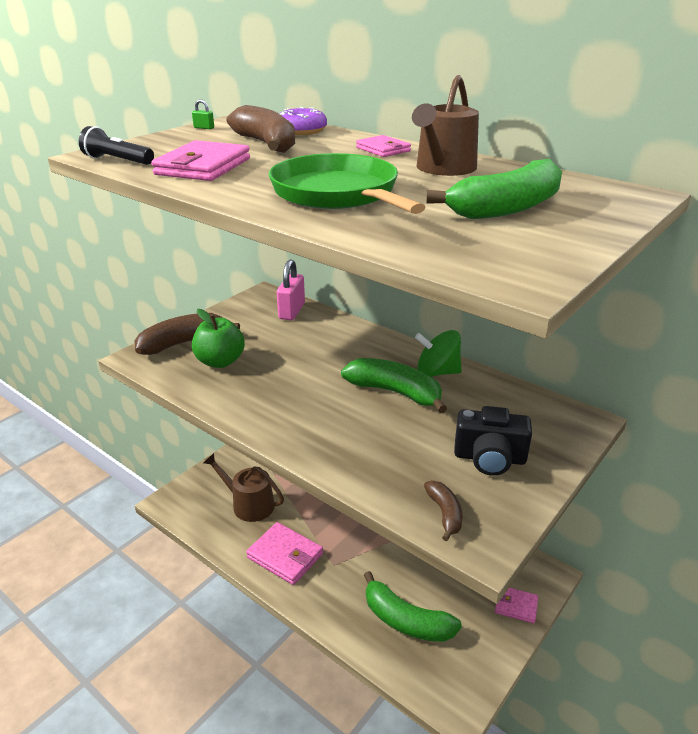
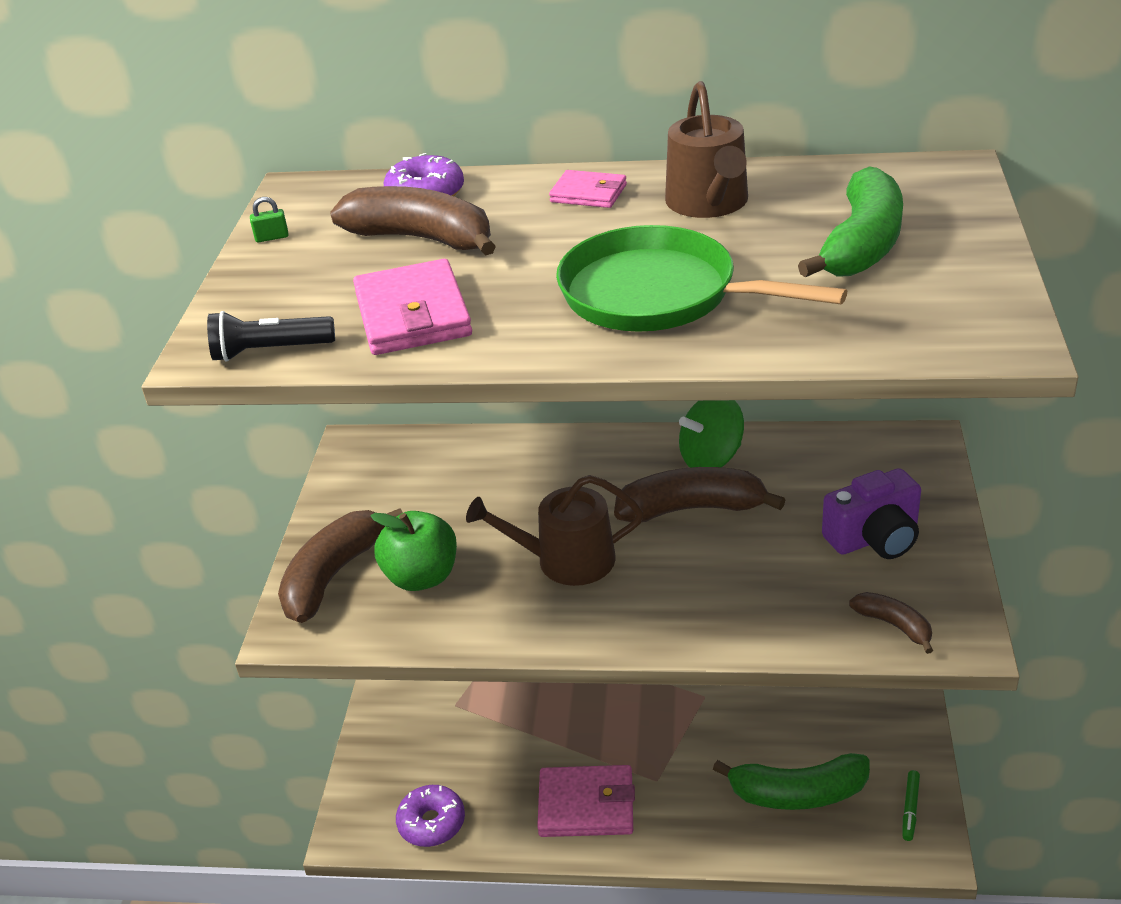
camera: 30 degrees left, 5 degrees up
(205, 519) = (431, 823): none -> purple donut
(249, 504) = (471, 768): brown watering can -> brown watering can (566, 560)
(292, 311) = (429, 455): pink padlock -> none
(395, 392) = (692, 509): green banana -> brown banana
(468, 674) = (910, 809): none -> green marker
(489, 458) = (874, 538): black camera -> purple camera
(516, 606) = (896, 705): pink wallet -> none

